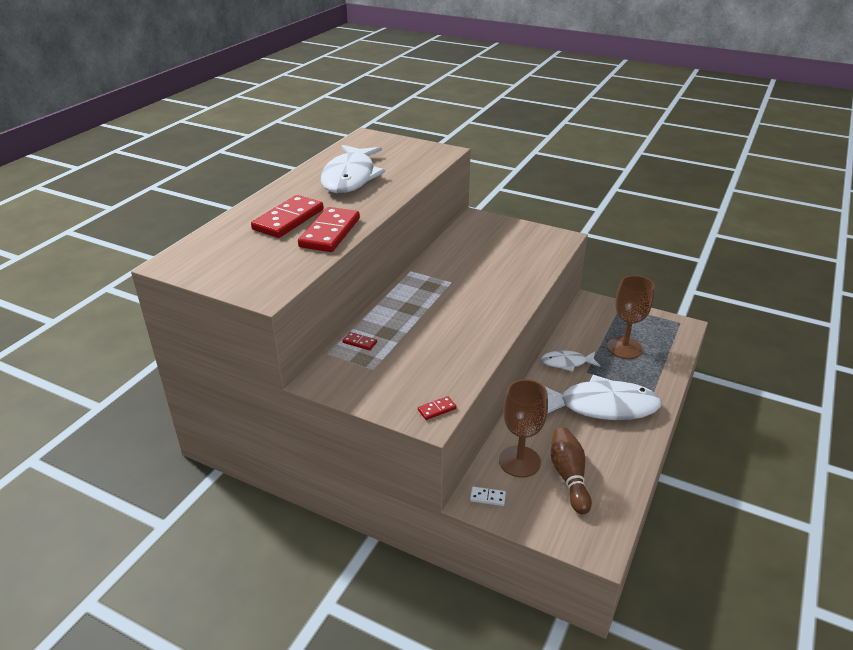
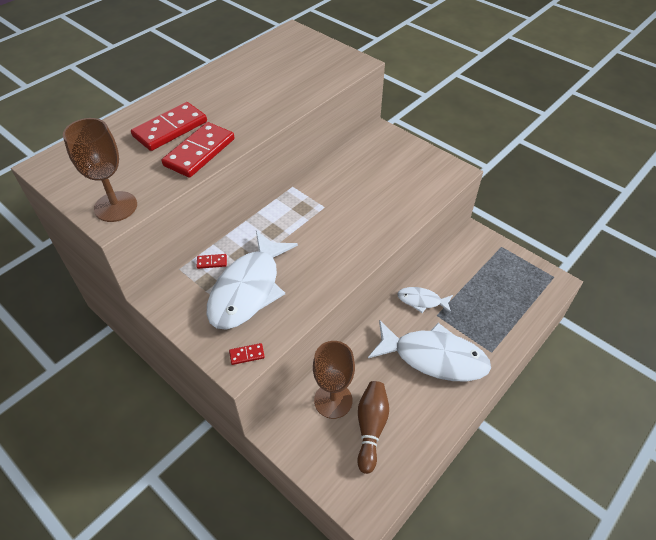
camera: 15 degrees right, 15 degrees up
(350, 177) = (251, 84): white fish -> white fish (248, 289)
(359, 342) = (212, 262): red domino -> red domino turned 45 degrees counterclockwise
(487, 497) = (289, 432): white domino -> none
(624, 348) = (484, 295): brown goblet -> brown goblet (115, 206)

